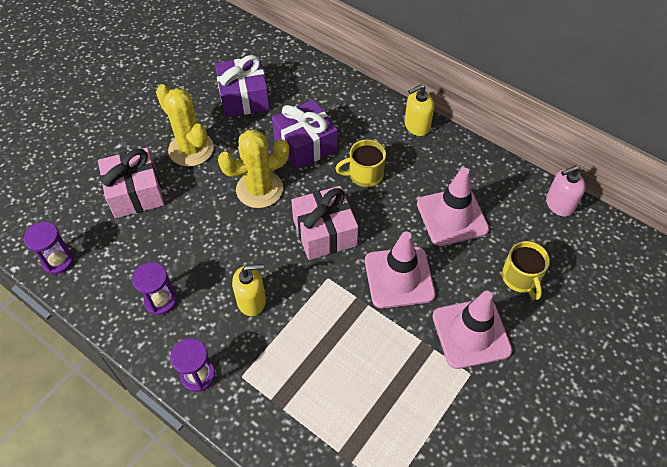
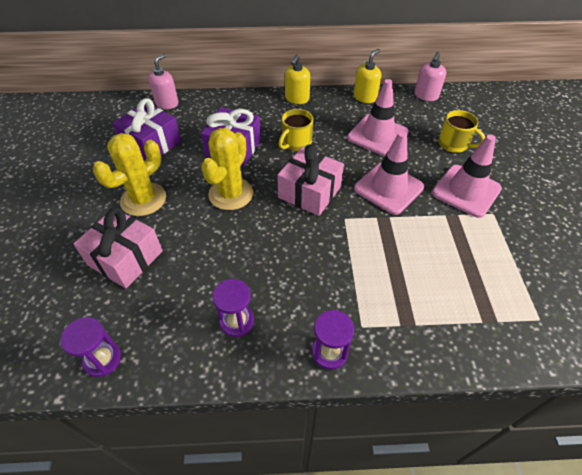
camera: 40 degrees left, 5 degrees down
(191, 149) = (143, 199): yellow cactus -> yellow cactus turned 60 degrees counterclockwise
(251, 301) = (309, 270): yellow soap dispenser -> yellow soap dispenser (365, 97)
(294, 61) = (167, 103): none -> pink soap dispenser

